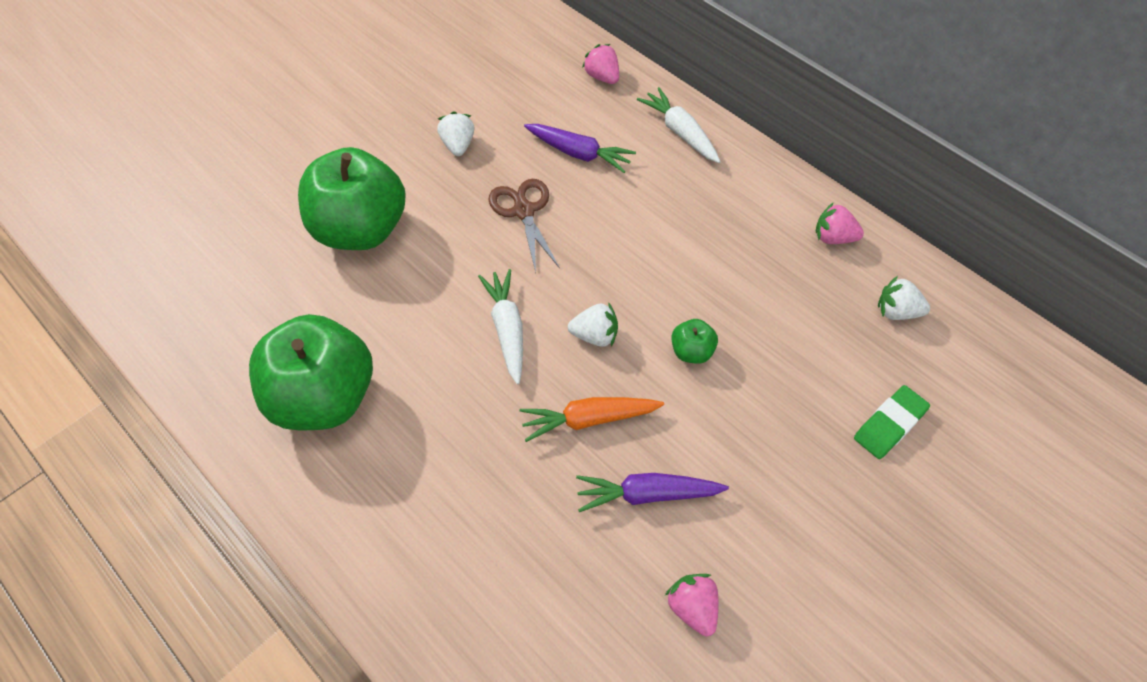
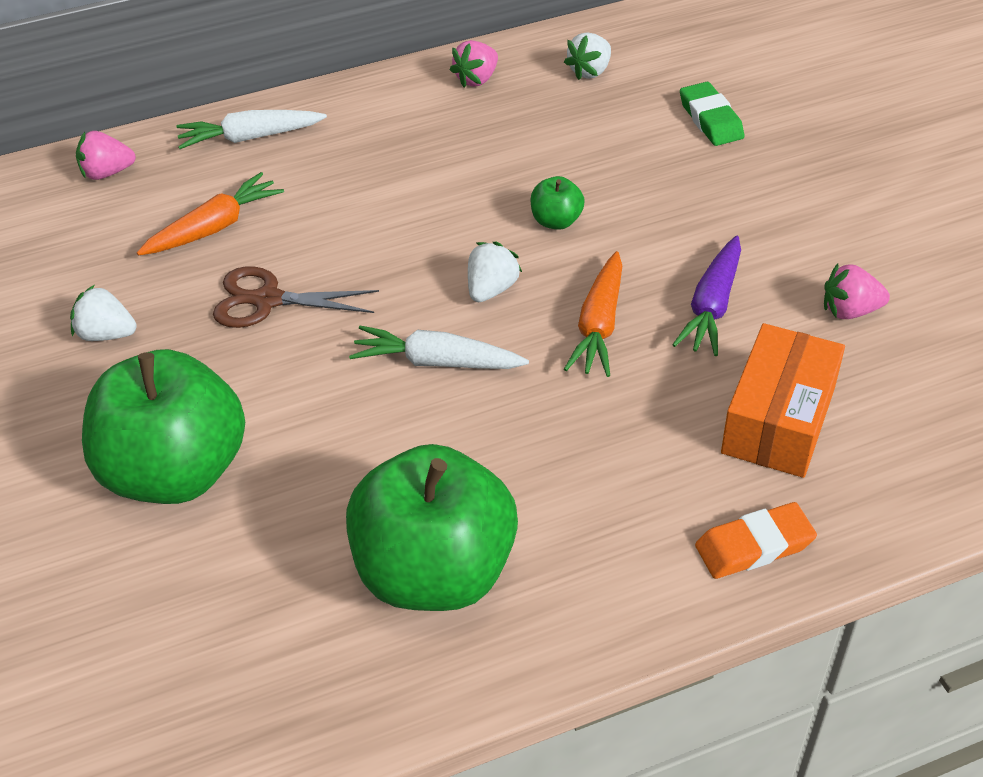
camera: 65 degrees left, 10 degrees down
(405, 596) = (754, 546): none -> orange eraser
(539, 581) = (778, 420): none -> orange box
(578, 153) = (214, 228): purple carrot -> orange carrot

